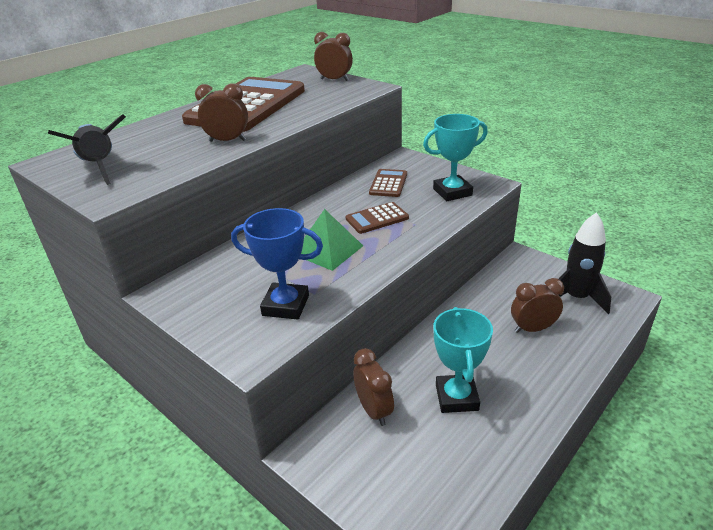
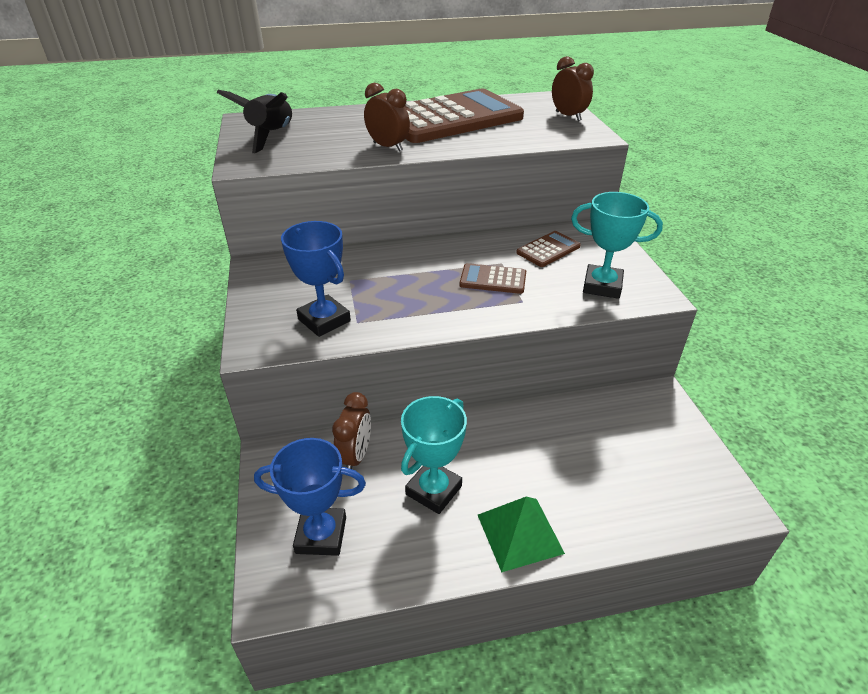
camera: 35 degrees right, 5 degrees up
(328, 250) = (414, 289): green pyramid -> green pyramid (520, 533)
(415, 482) = (321, 535): none -> blue trophy
(532, 329) = (583, 474): brown clock -> none
(576, 298) = (672, 472): black rocket -> none

